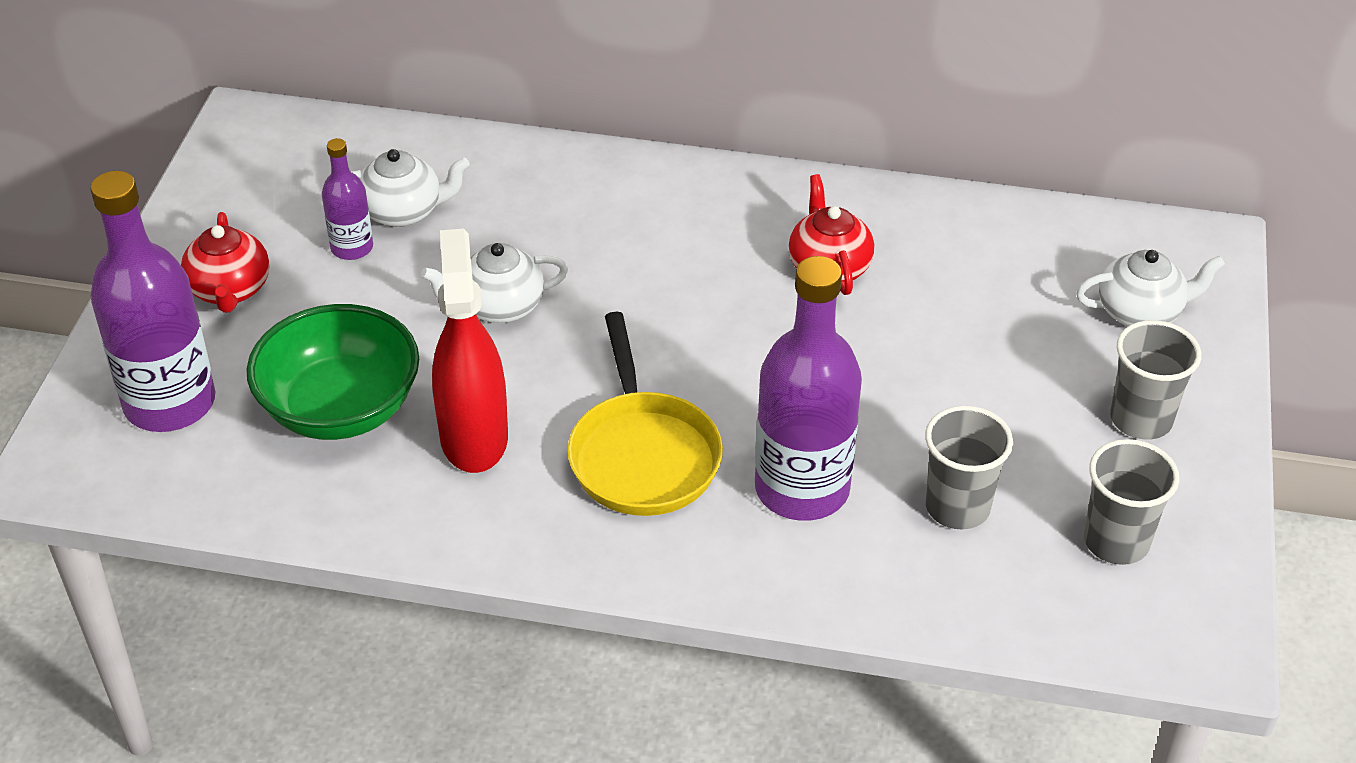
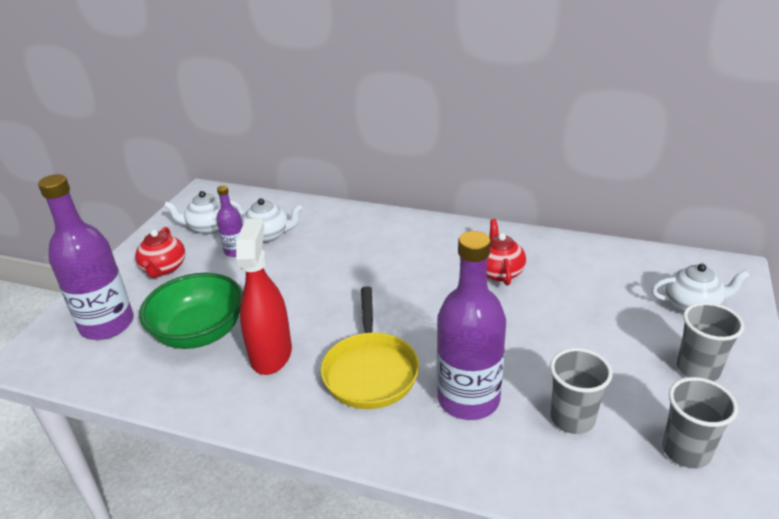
camera: 10 degrees right, 10 degrees down
(499, 307) = (306, 284): white teapot -> white teapot (208, 227)

